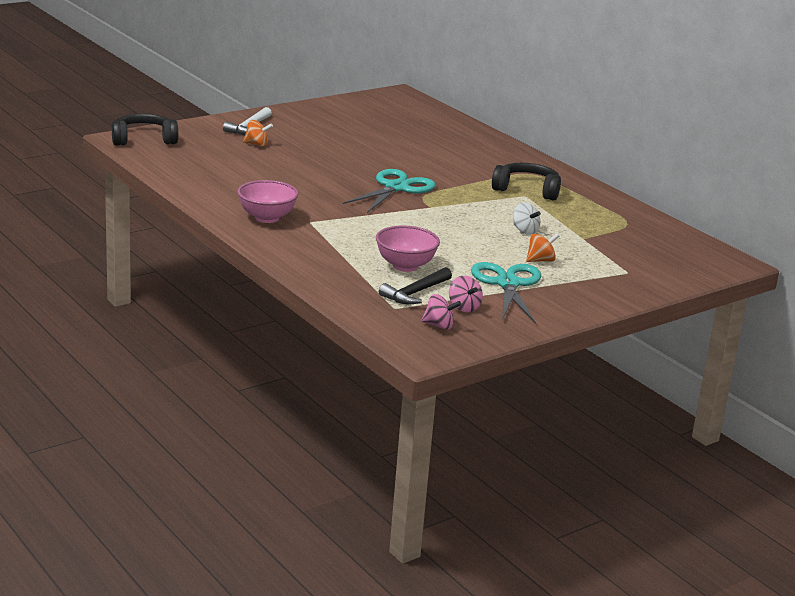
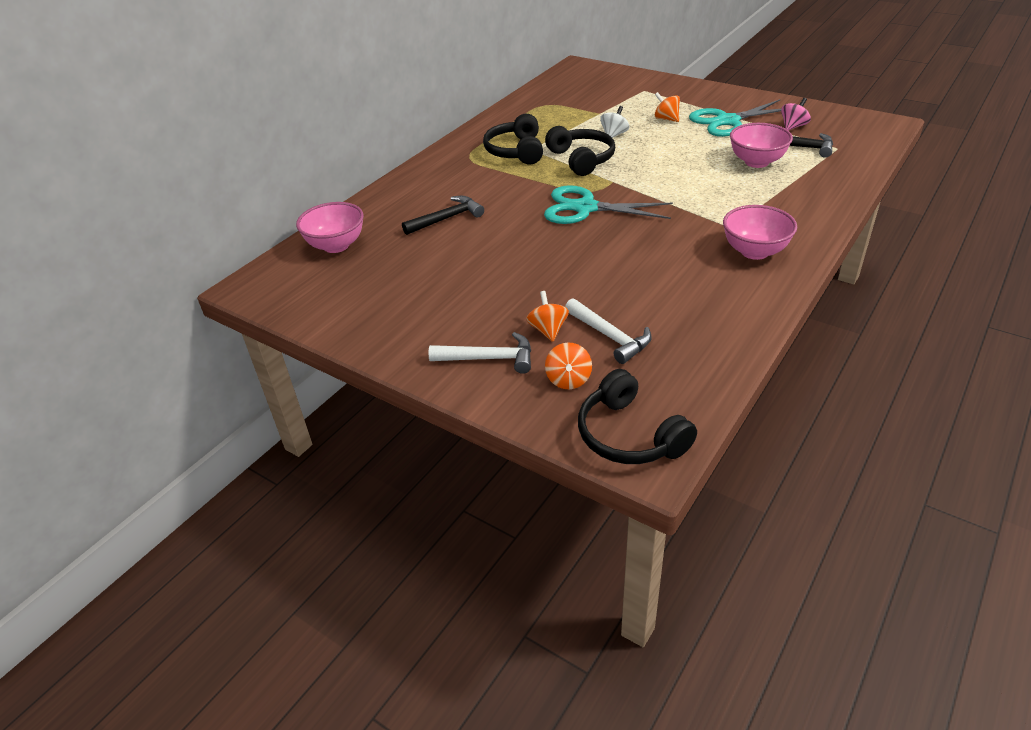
camera: 105 degrees left, 15 degrees up
(205, 138) = (568, 380): none -> orange spinning top
(229, 156) = (610, 336): none -> white hammer
(427, 117) = (336, 245): none -> pink bowl
(430, 148) = (447, 218): none -> black hammer
(439, 326) = (837, 128): pink spinning top -> none
(485, 207) = (581, 159): none -> black headphones

